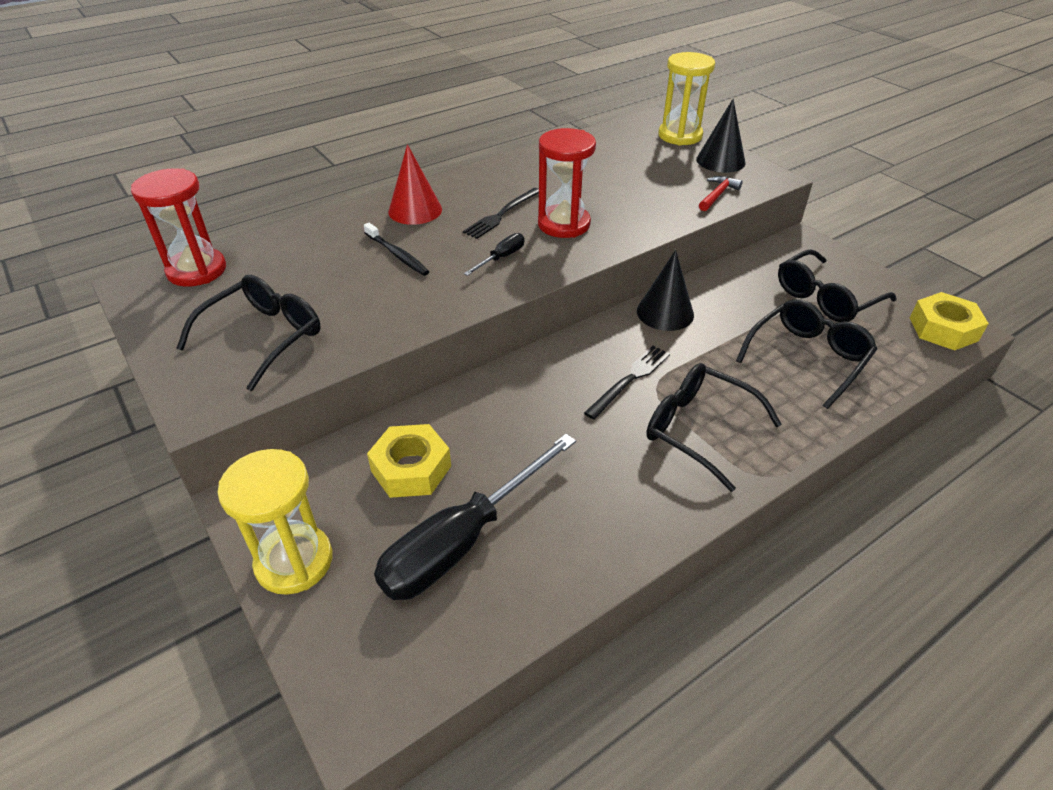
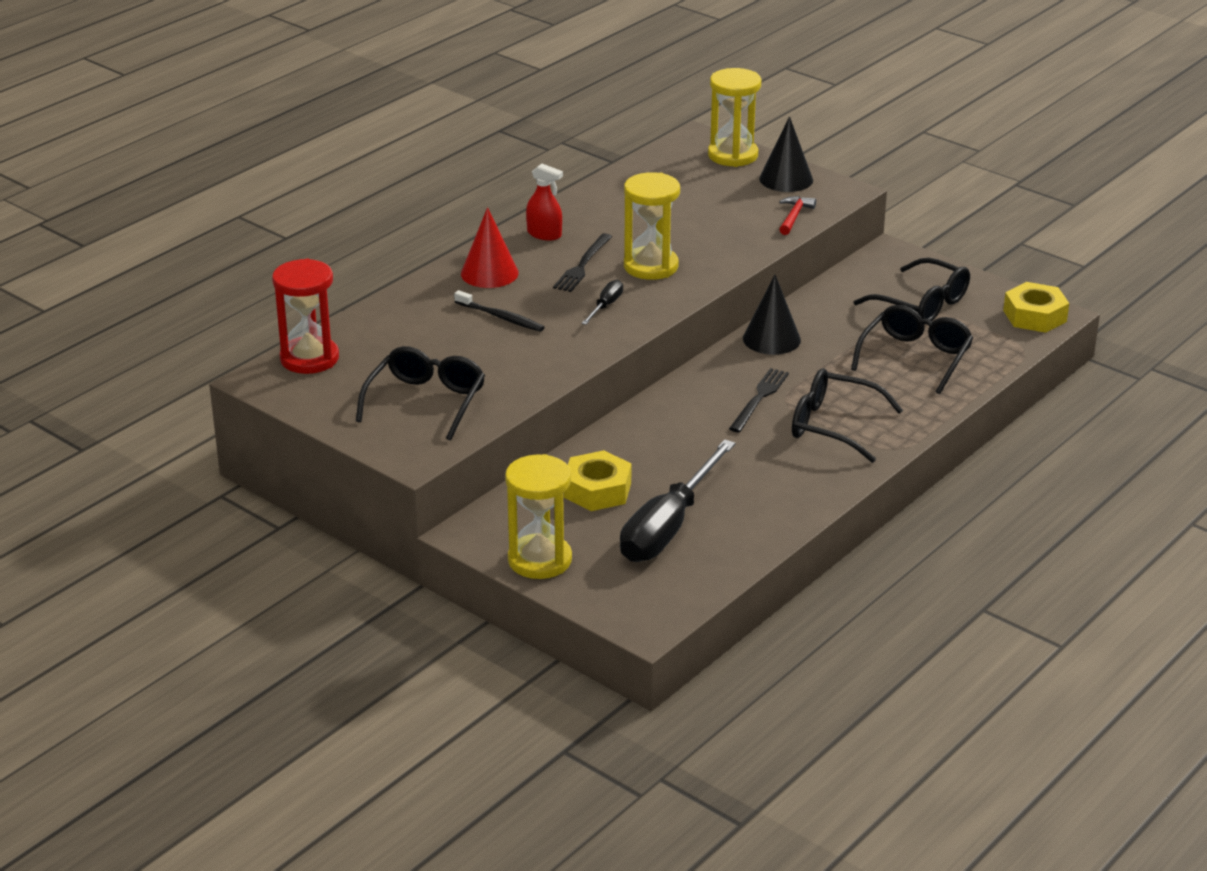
camera: 15 degrees left, 10 degrees down
(484, 182) = (544, 234): none -> red spray bottle
(563, 224) = (651, 266): red hourglass -> yellow hourglass
(825, 298) = (922, 304): black glasses -> black glasses turned 90 degrees counterclockwise

